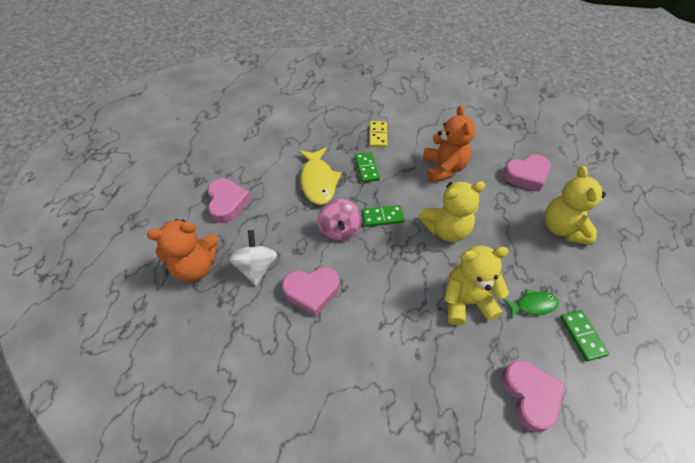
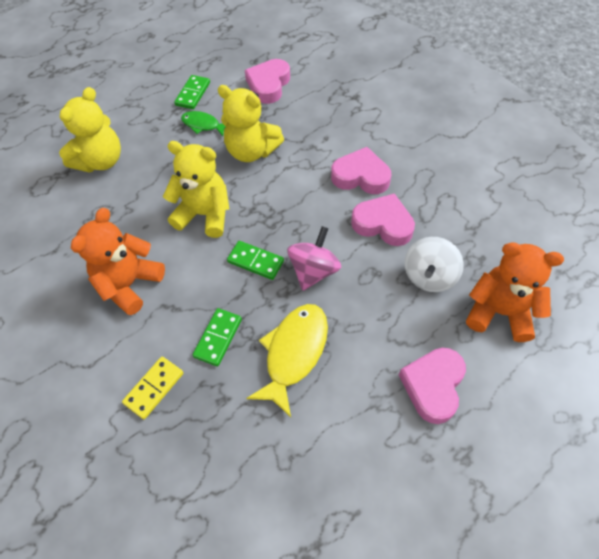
camera: 145 degrees left, 5 degrees up
(526, 175) = (56, 225): pink heart -> pink heart (361, 176)

